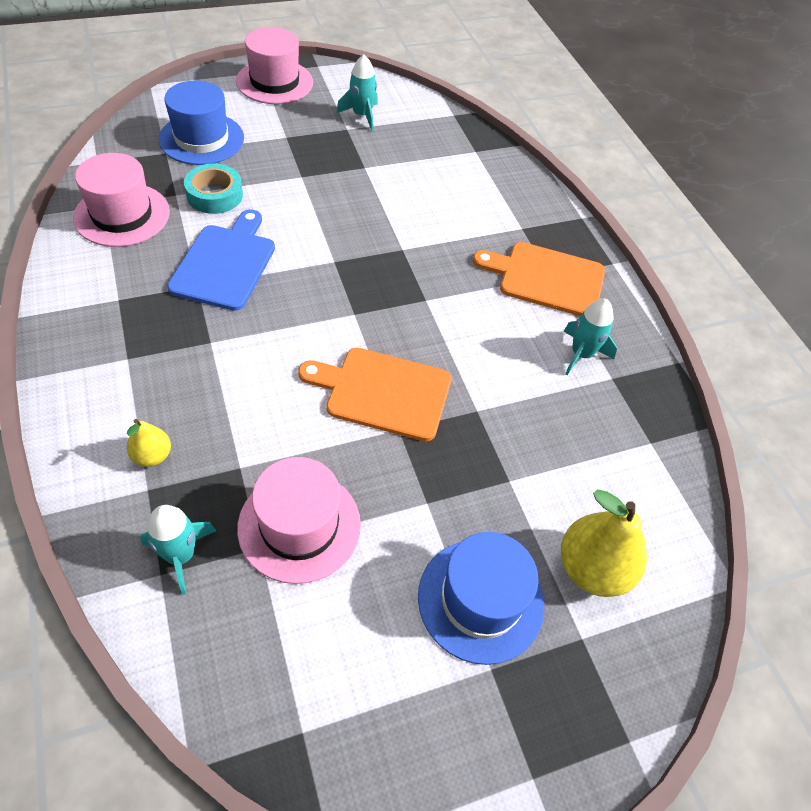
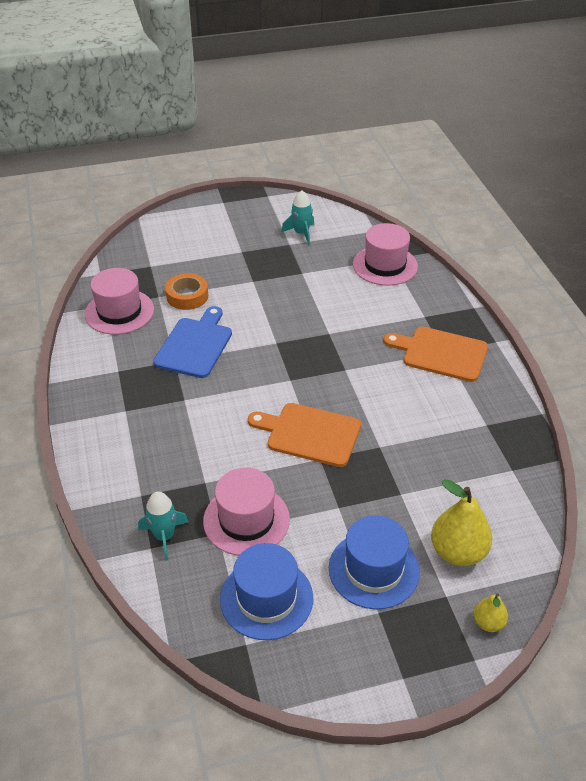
camera: 10 degrees right, 10 degrees down
(152, 456) = (144, 474): yellow pear -> yellow pear (488, 623)
(201, 139) = (177, 255): blue hat -> blue hat (266, 598)
(215, 195) = (187, 296): turquoise tape -> orange tape
(274, 82) = (233, 210): pink hat -> pink hat (385, 265)
(581, 354) = (464, 408): turquoise rocket -> none

